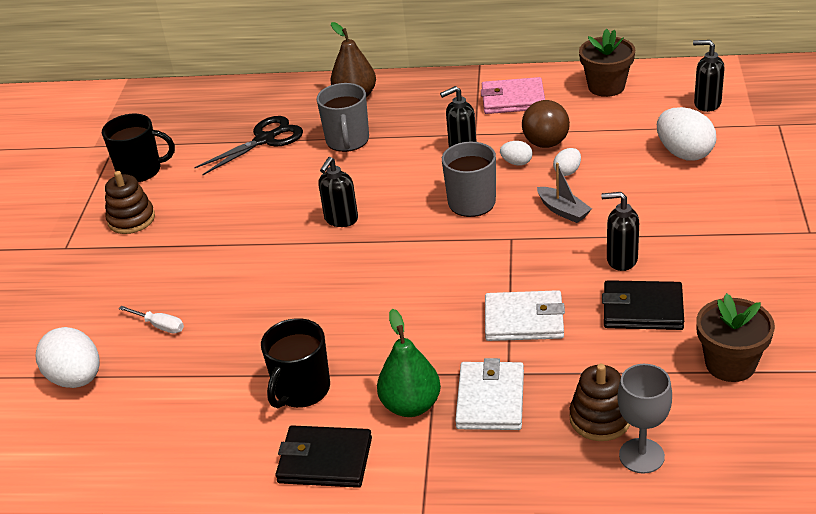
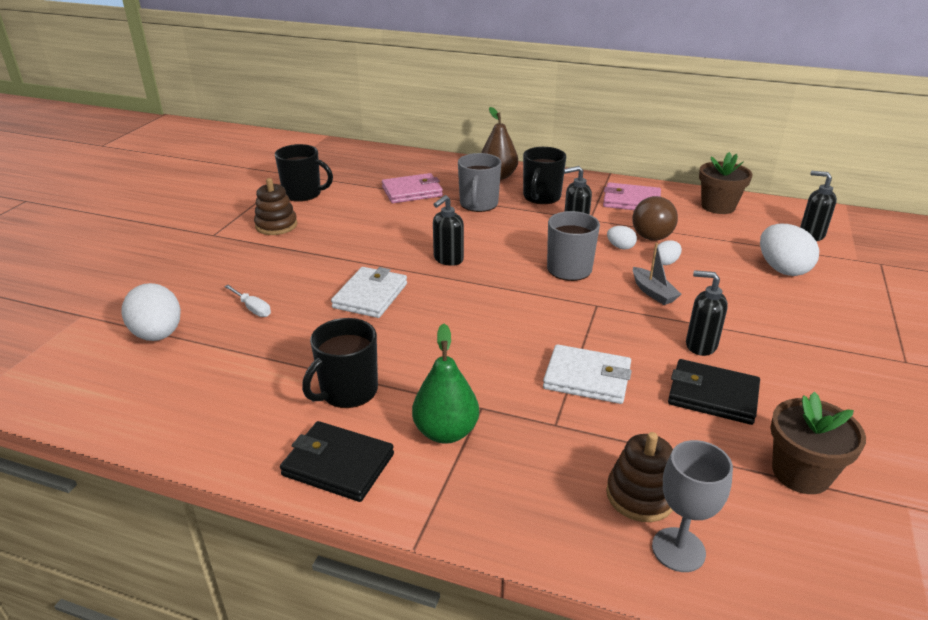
camera: 10 degrees right, 5 degrees down
(265, 139) = (412, 191): black scissors -> pink wallet
(413, 115) = (541, 197): none -> black mug
(490, 399) = (528, 446): white wallet -> white wallet (370, 295)

